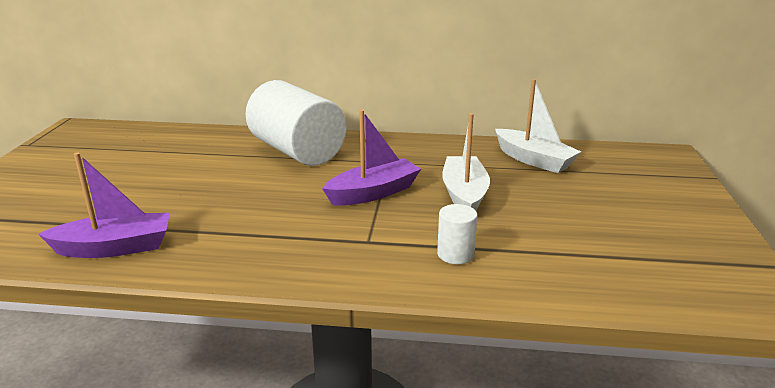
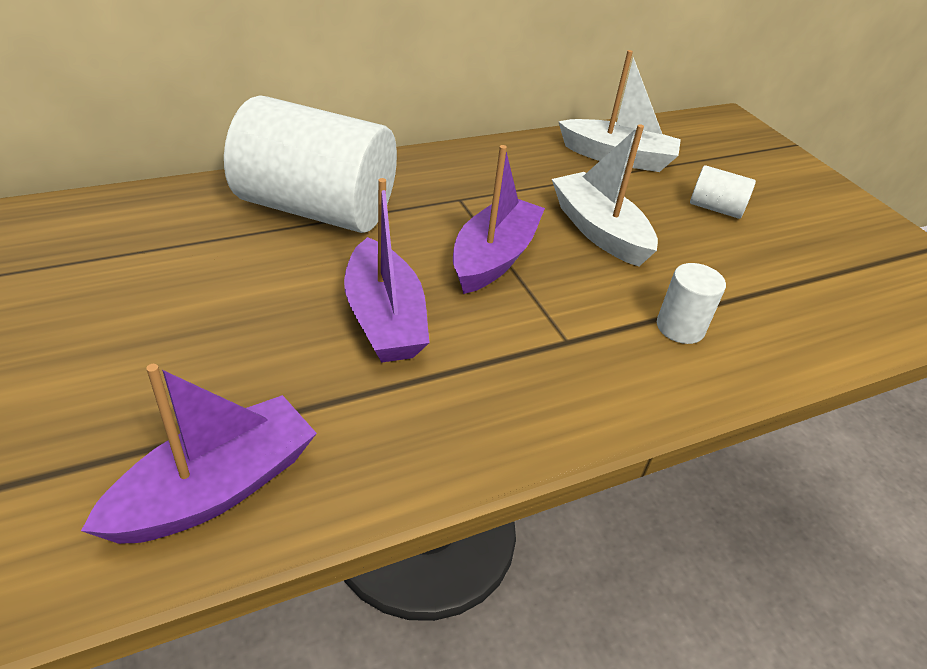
camera: 35 degrees left, 15 degrees up
(273, 205) = (384, 318): none -> purple boat
(577, 201) = (715, 208): none -> white cylinder

